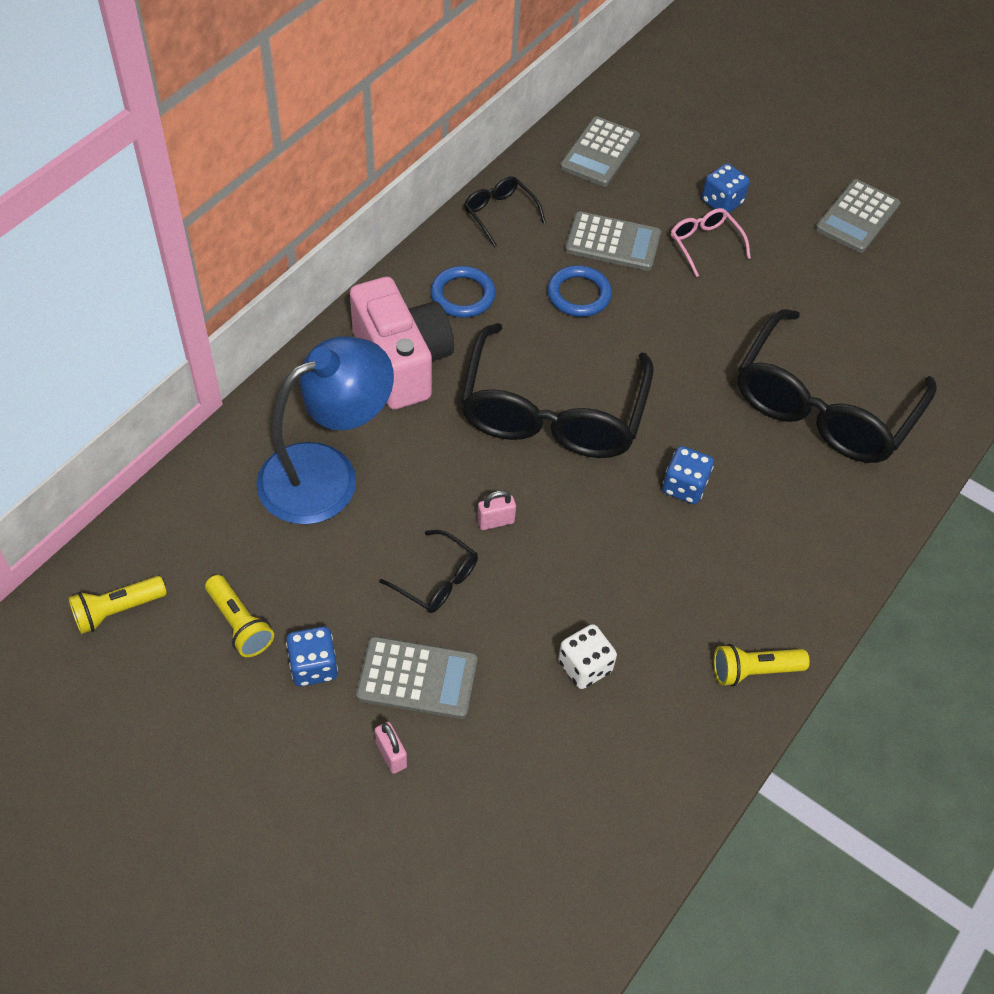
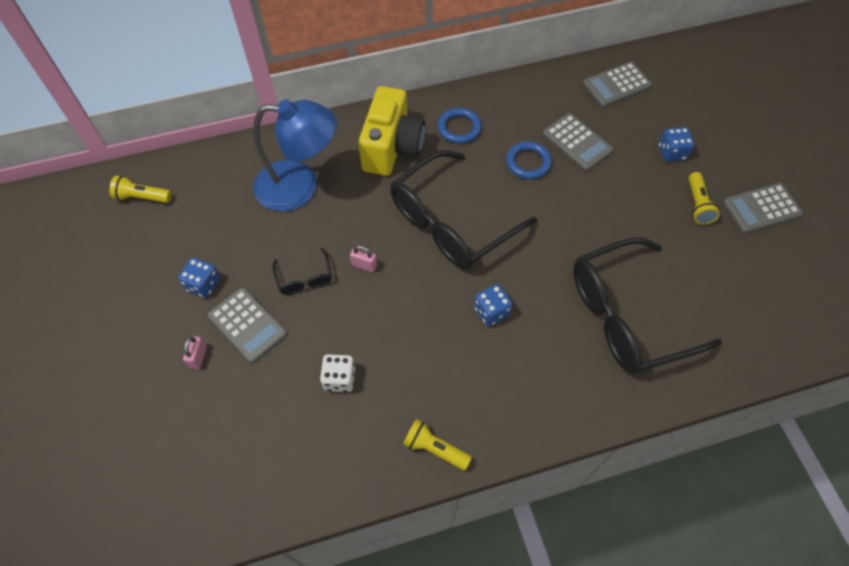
camera: 40 degrees right, 5 degrees up
(239, 624) = (189, 239): yellow flashlight -> yellow flashlight (697, 204)
(402, 362) = (392, 148): pink camera -> yellow camera
(499, 213) = (522, 92): black glasses -> none
(704, 244) = (636, 173): pink glasses -> none

